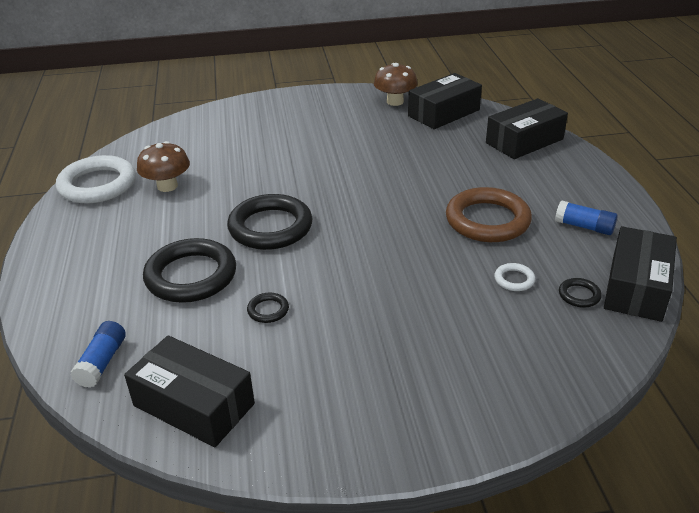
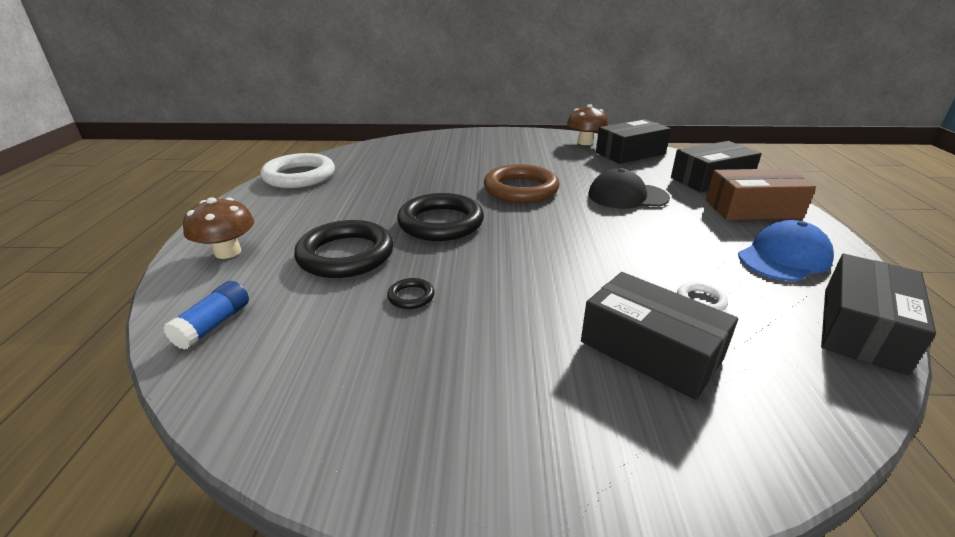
camera: 10 degrees right, 5 degrees down
(167, 186) = (359, 182): brown mushroom -> brown mushroom (228, 252)
(194, 405) = (285, 388): black box -> black box (650, 350)
(445, 172) = (627, 196): none -> black cap
(487, 220) = (670, 240): brown ring -> brown ring (521, 189)
(561, 174) = (752, 209): none -> brown box
(579, 295) = (785, 328): black ring -> none
(584, 226) = (784, 258): blue glue stick -> blue cap

